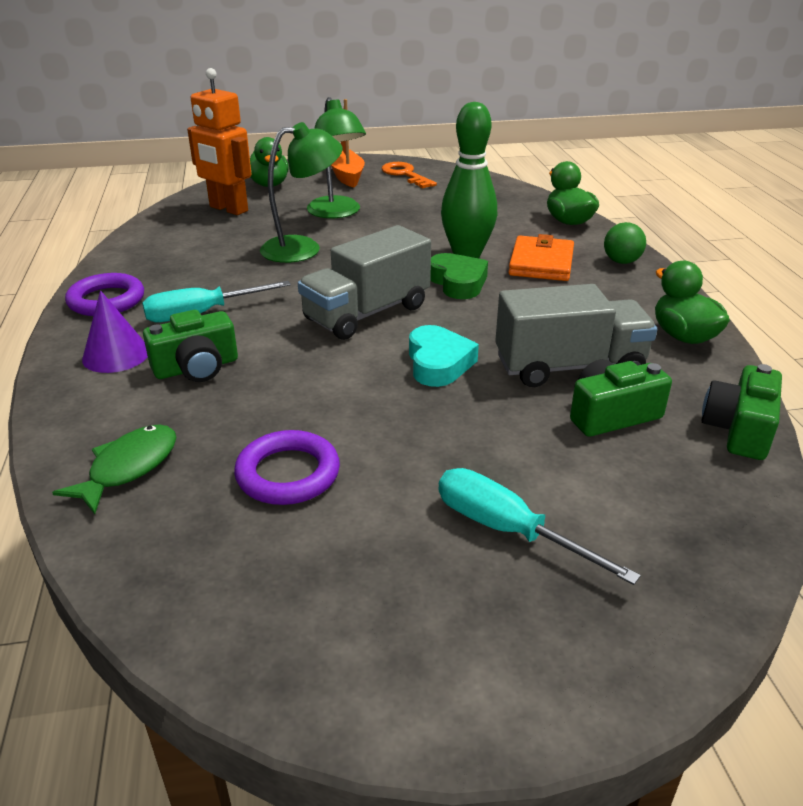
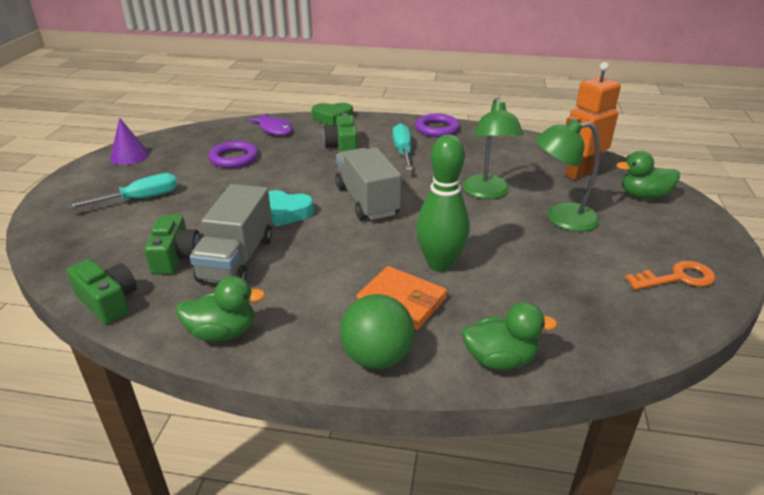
camera: 110 degrees right, 0 degrees up
(116, 355) = (372, 129): purple cone -> purple cone (129, 156)
(129, 468) = (274, 129): green fish -> purple fish
(346, 176) = (670, 239): orange boat -> none
(458, 282) = (390, 246): green heart -> green heart (332, 118)
(621, 261) = (377, 358): green ball -> green ball, size x1.60

